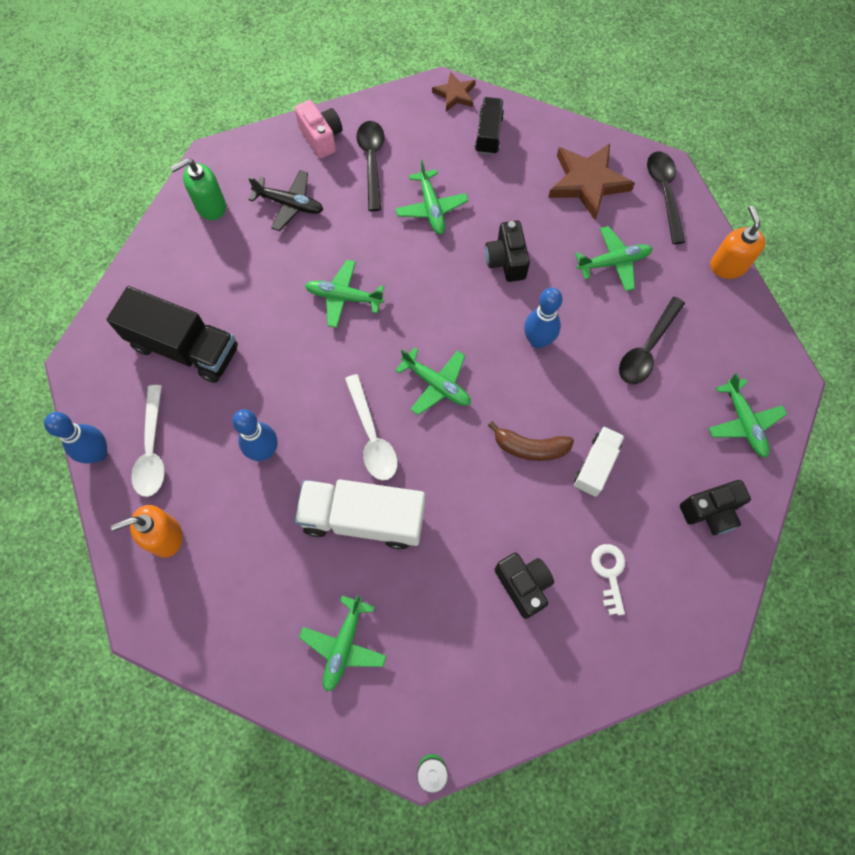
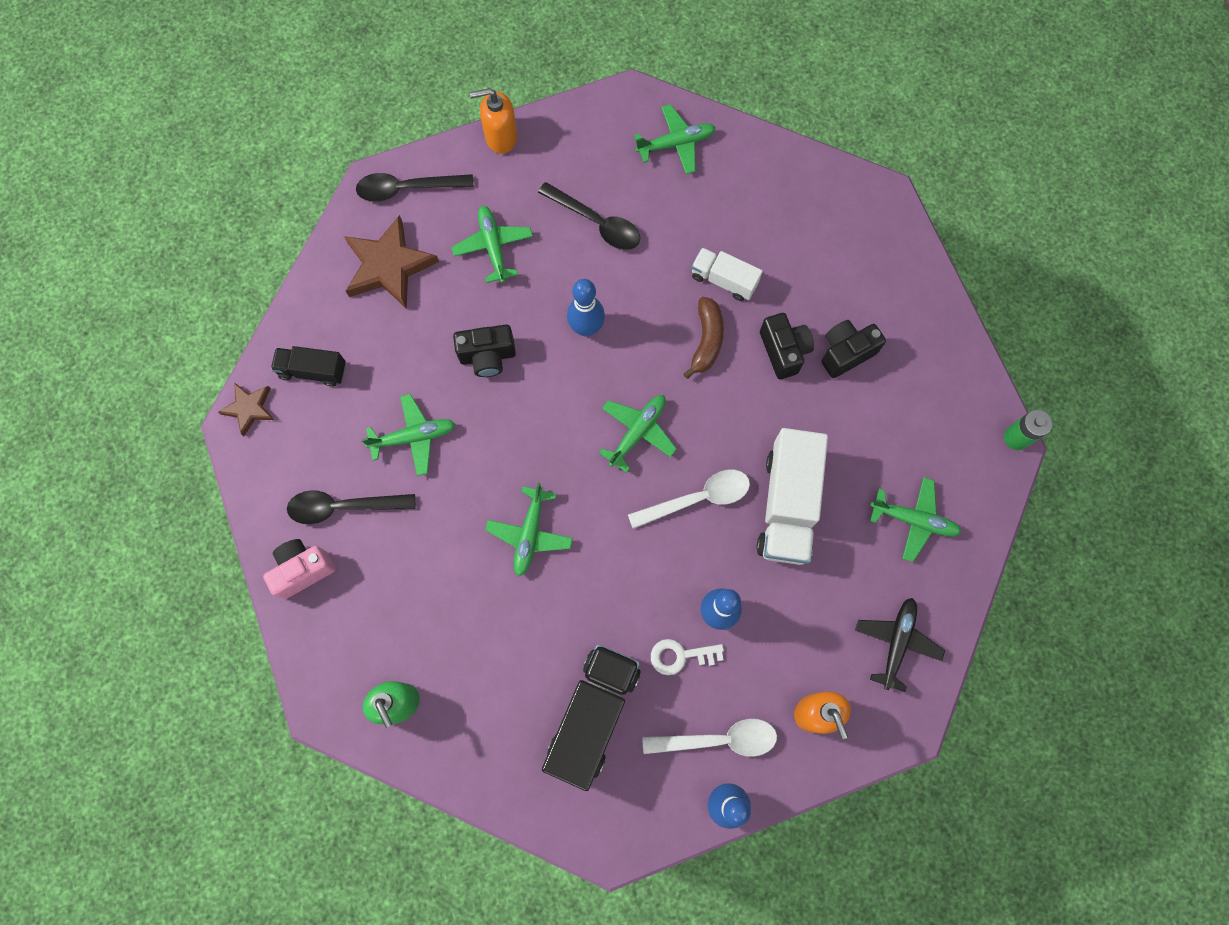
camera: 90 degrees left, 5 degrees up
(290, 204) = (400, 604): black plane -> black plane (896, 642)
(609, 573) = (830, 275): white key -> white key (680, 656)
(710, 512) = (767, 183): black camera -> black camera (784, 351)

